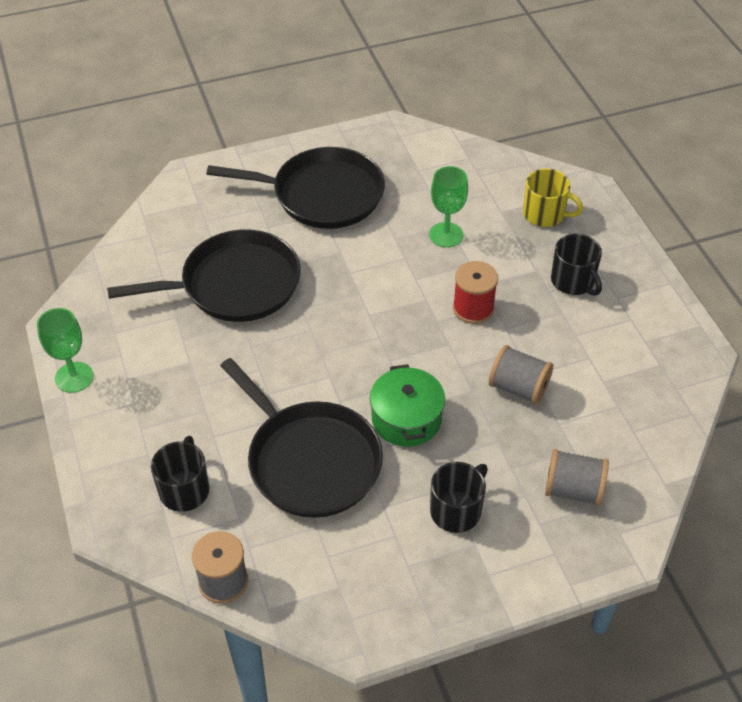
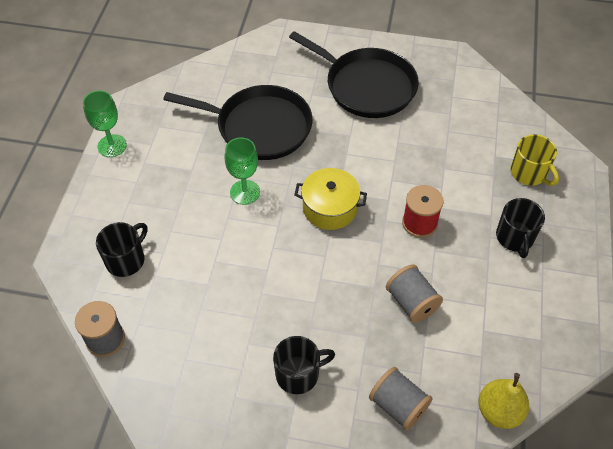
camera: 30 degrees right, 5 degrees up
(310, 460) = (222, 281): black pan -> none
(372, 334) = (330, 208): none -> yellow pot
(406, 419) = (310, 285): green pot -> none
(446, 235) = (438, 156): green goblet -> green goblet (245, 192)
(667, 447) = (499, 411): none -> yellow pear

